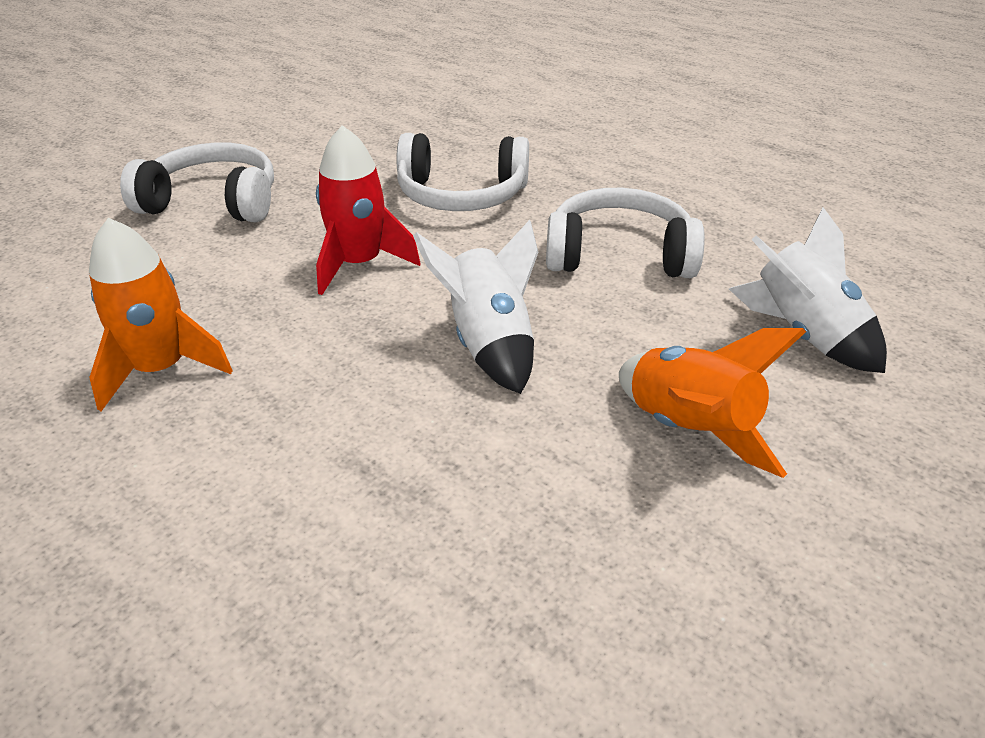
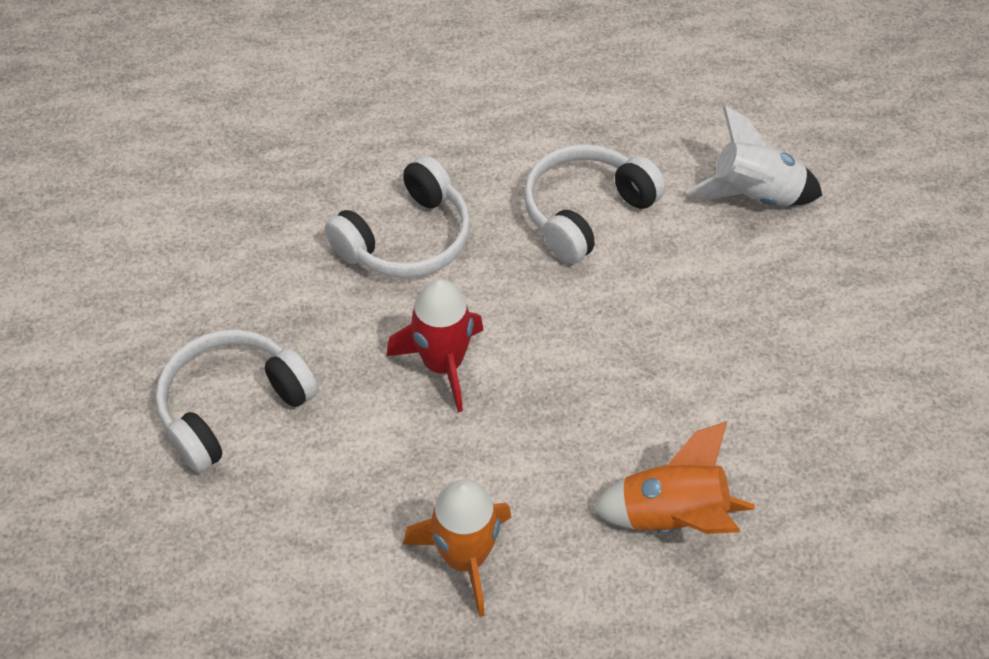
camera: 50 degrees left, 15 degrees up
(489, 344) = (615, 353): white rocket -> none
(689, 430) = (782, 318): orange rocket -> orange rocket (671, 516)

